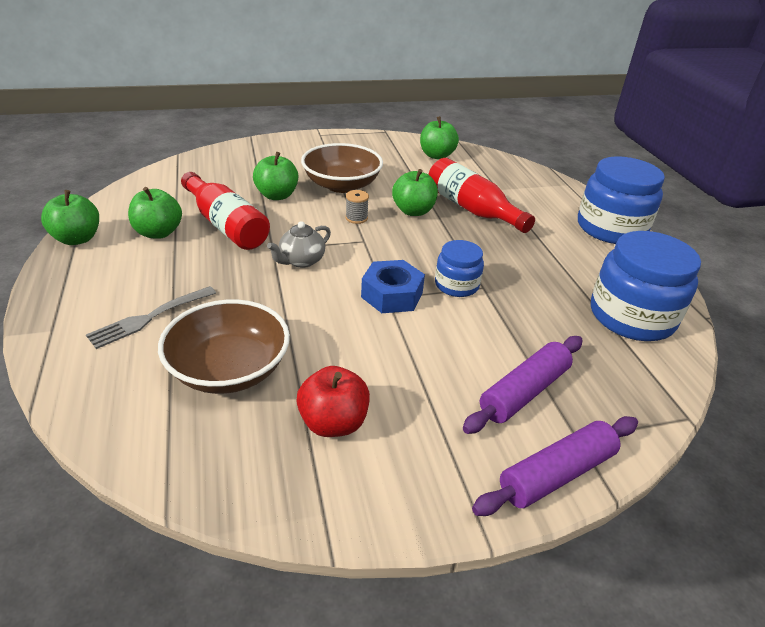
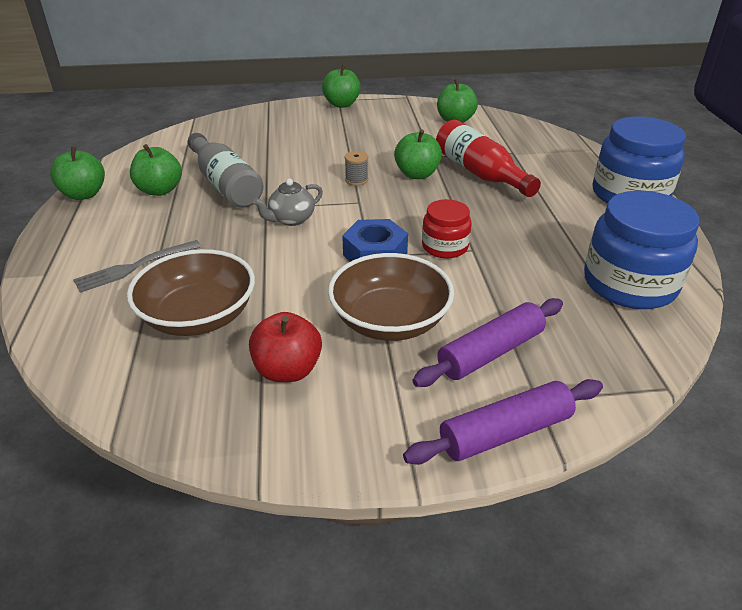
camera: 10 degrees right, 0 degrees up
(226, 225) = (225, 184): red bottle -> grey bottle
(277, 195) = (281, 157): green apple -> green apple (341, 104)
(341, 185) = (349, 148): brown bowl -> brown bowl (390, 320)
(456, 285) = (445, 246): blue jar -> red jar

